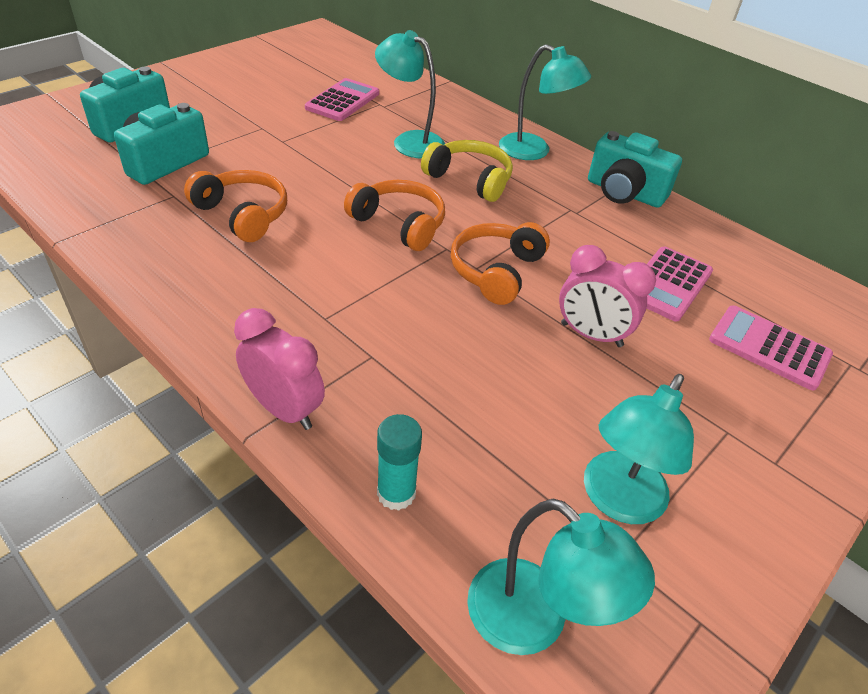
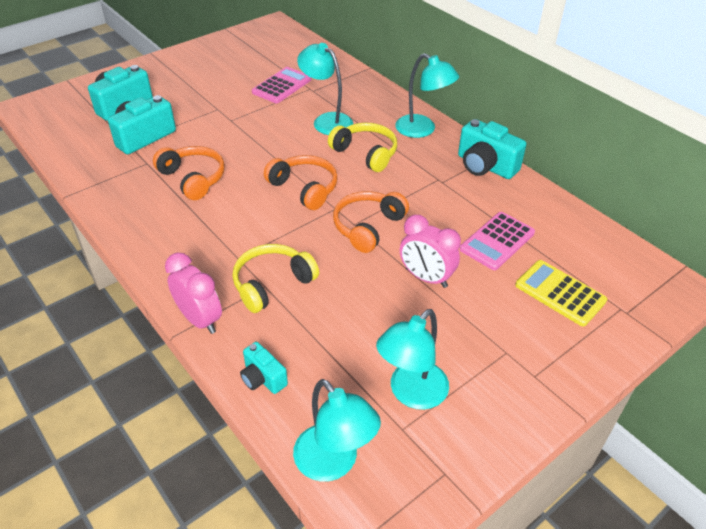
camera: 10 degrees right, 0 degrees up
(381, 352) = (272, 283): none -> yellow headphones
(396, 493) = (263, 378): turquoise glue stick -> turquoise camera
(769, 348) = (560, 293): pink calculator -> yellow calculator

